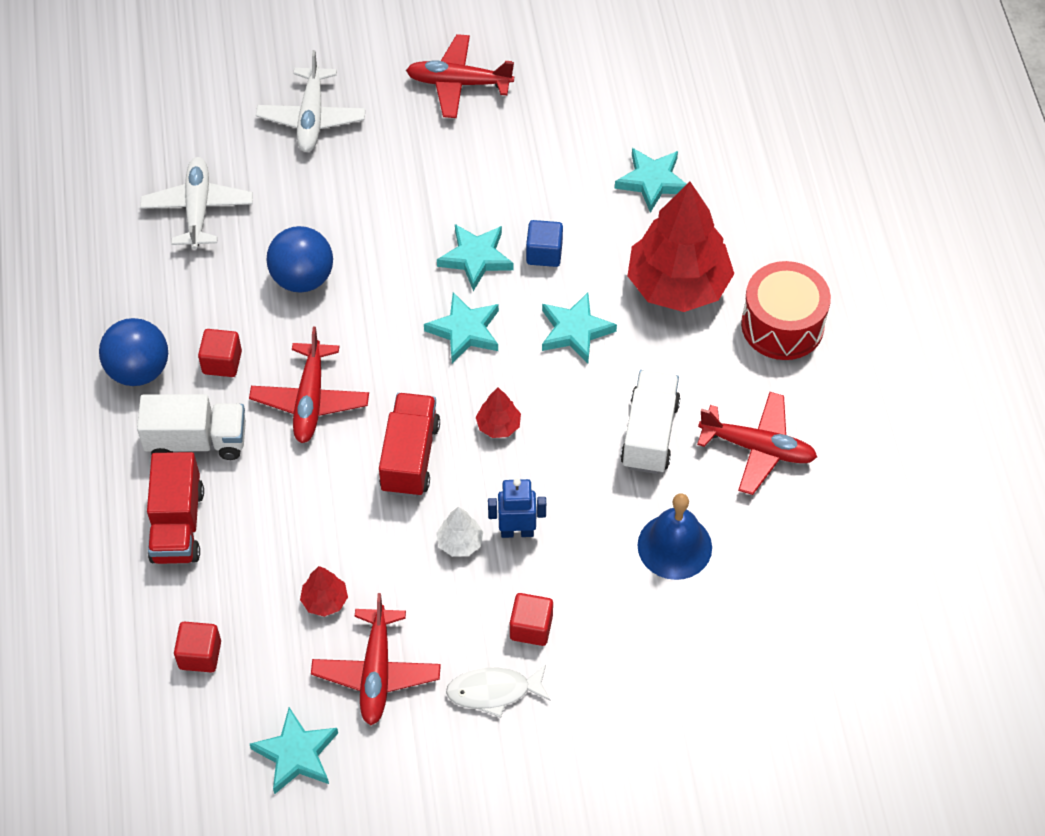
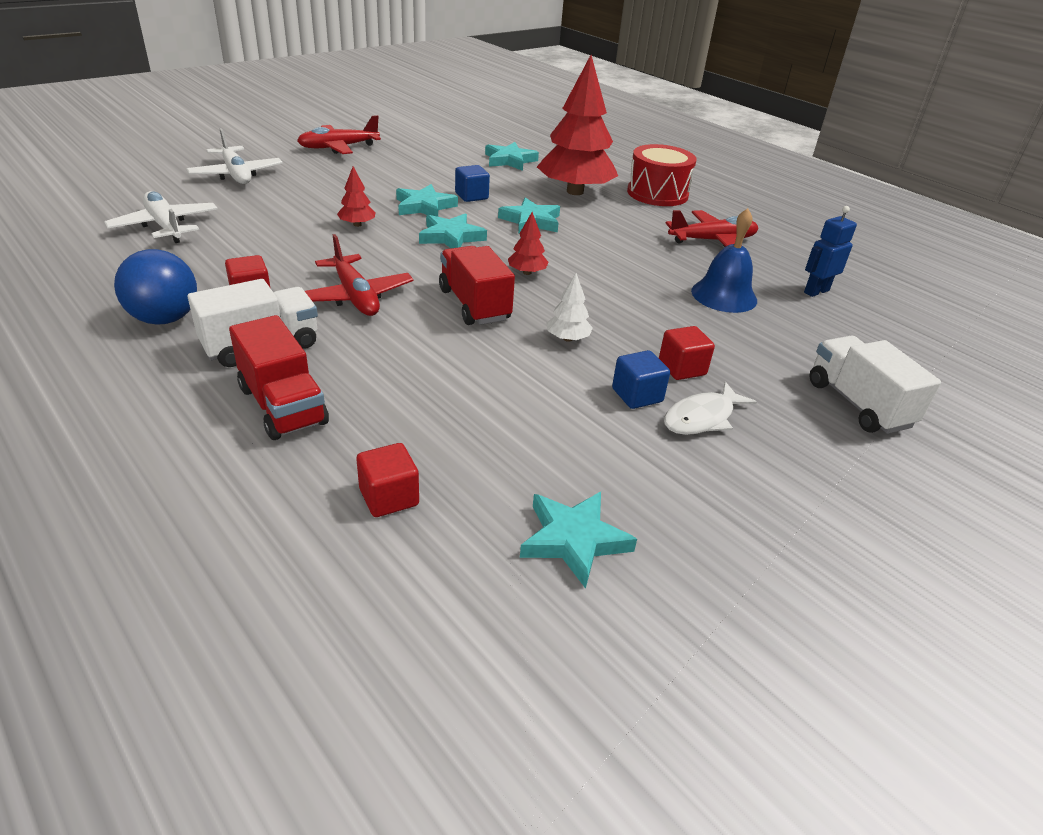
camera: 35 degrees left, 20 degrees down
(302, 278) = (291, 240): blue ball -> none
(325, 600) = (486, 410): red tree -> red tree (357, 224)
(377, 672) = (587, 443): red plane -> none
(461, 641) = (637, 395): none -> blue cube
(517, 531) = (605, 320): blue robot -> blue robot (816, 291)
(649, 434) = (637, 251): white truck -> white truck (858, 404)

